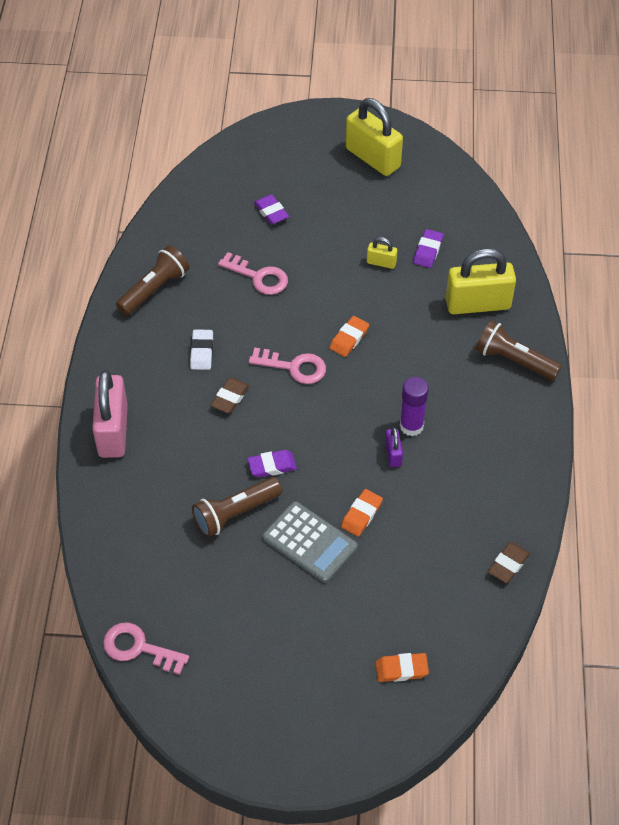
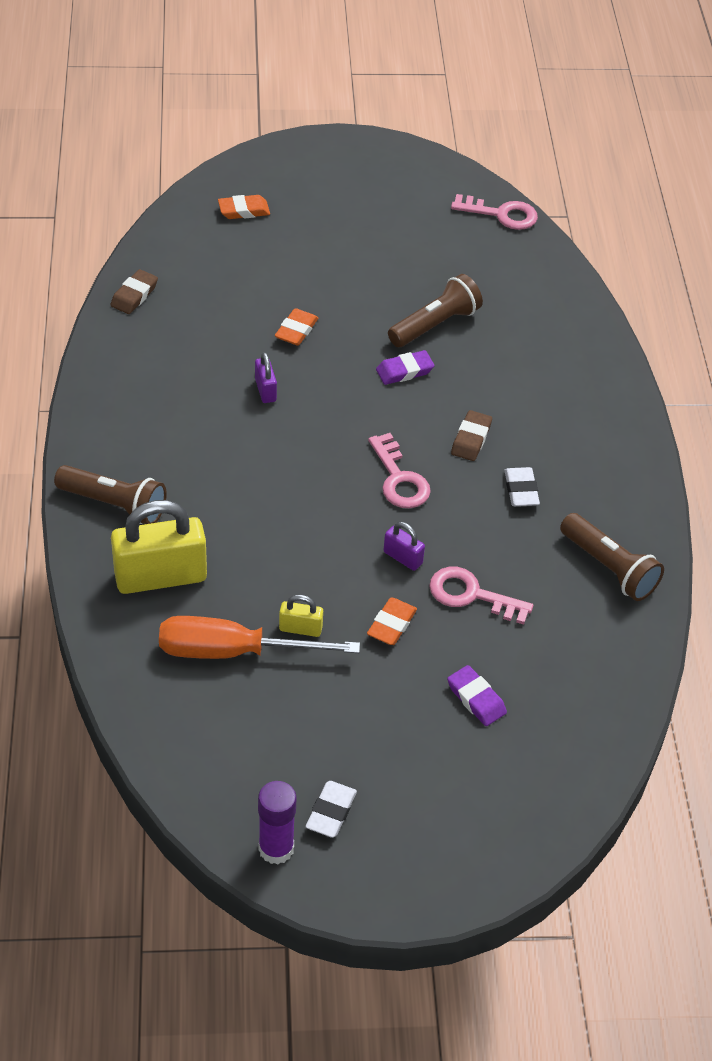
camera: 170 degrees right, 5 degrees down
(113, 431) = (598, 396): pink padlock -> none
(154, 289) = (609, 568): brown flashlight -> brown flashlight turned 75 degrees counterclockwise
(294, 367) = (399, 479): pink key -> pink key turned 120 degrees counterclockwise
(302, 306) = (403, 557): none -> purple padlock
(309, 542) = (349, 303): grey calculator -> none
(349, 339) = (334, 519): orange eraser -> orange eraser (391, 624)
(373, 158) = (331, 812): yellow padlock -> white eraser
(411, 426) = (245, 421): purple glue stick -> purple glue stick (276, 848)
(428, 251) = (233, 651): purple eraser -> orange screwdriver

